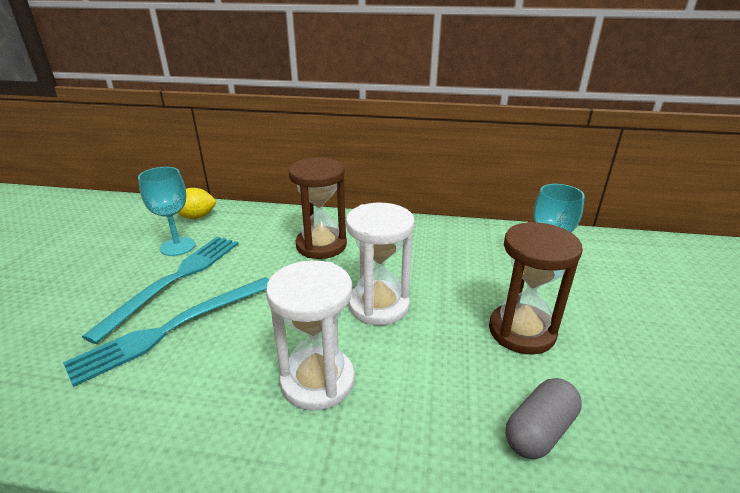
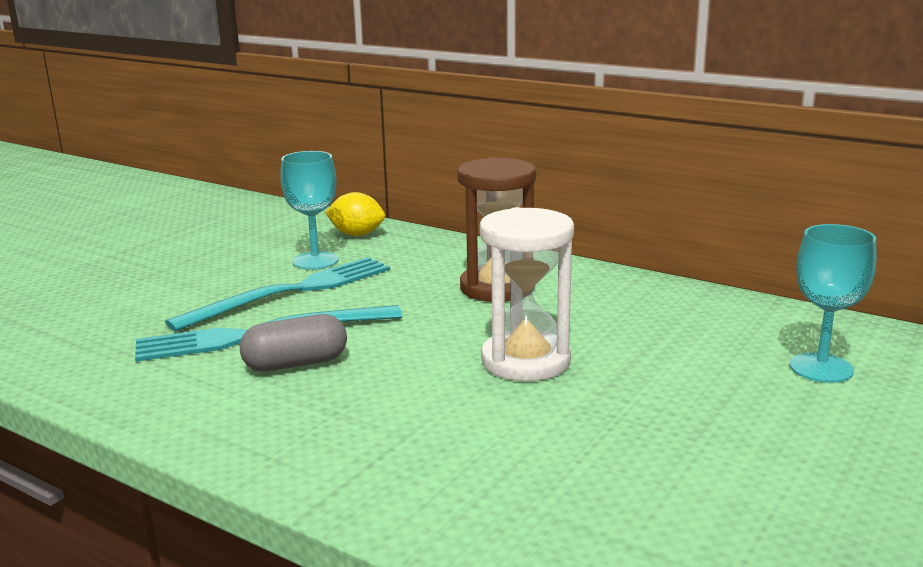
camera: 25 degrees right, 10 degrees down
(317, 381) = (391, 413): white hourglass -> none
(521, 331) = (711, 426): brown hourglass -> none
(539, 431) = (639, 521): grey capsule -> grey capsule (296, 364)

